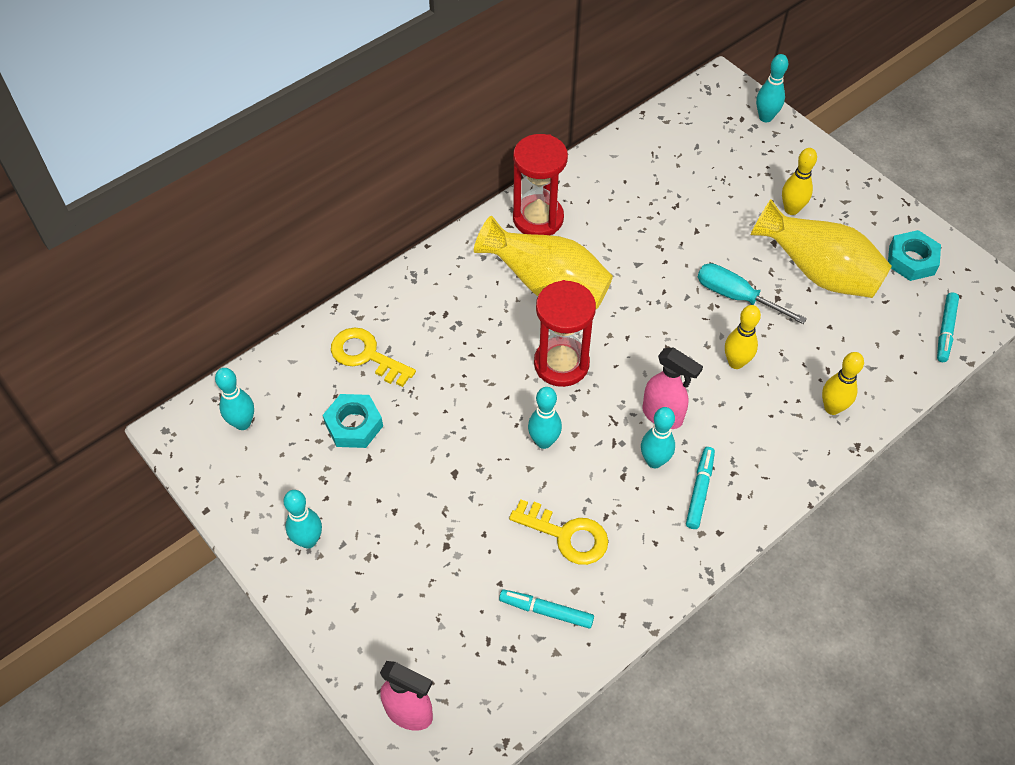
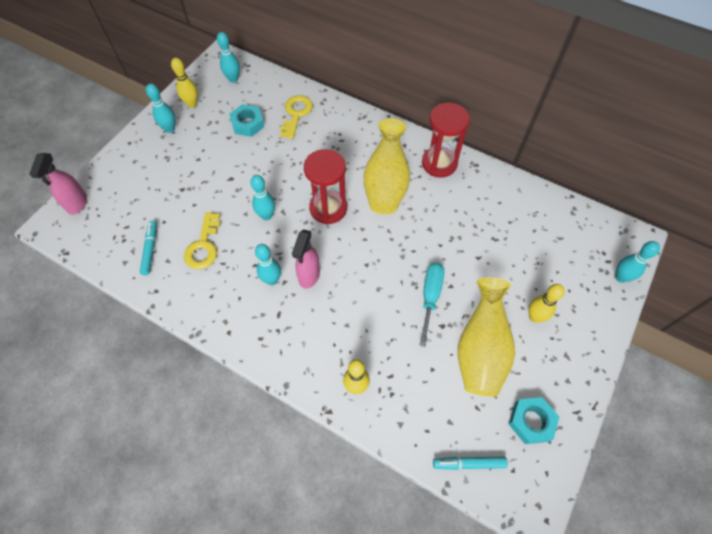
camera: 70 degrees right, 5 degrees up
(699, 490) = (257, 312): turquoise marker -> none
(736, 362) = (371, 311): yellow bowling pin -> yellow bowling pin (192, 104)

